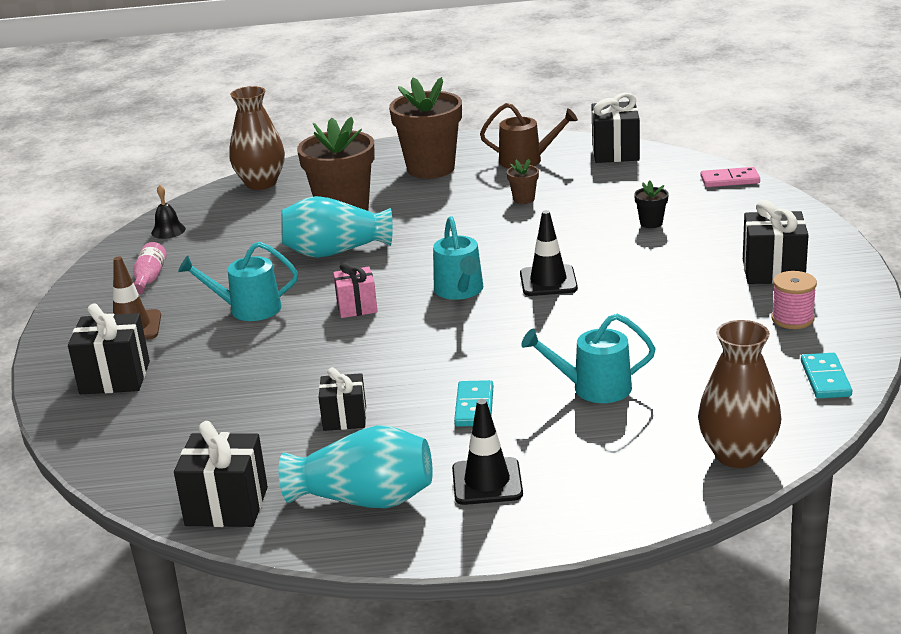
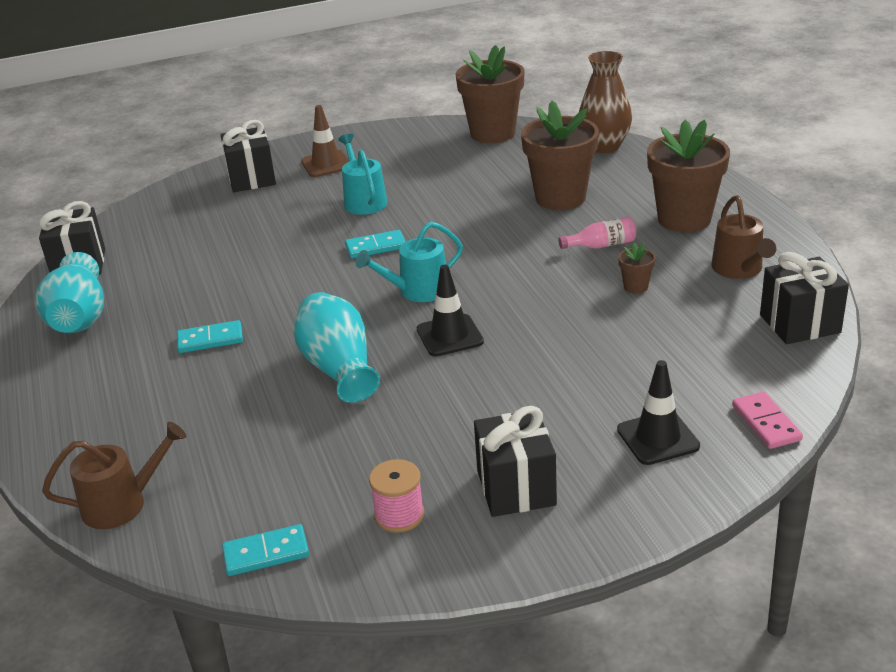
camera: 75 degrees right, 5 degrees up
(149, 278) = (407, 149): pink bottle -> pink bottle (601, 245)
(168, 231) = (492, 133): black bell -> brown flower pot
(335, 252) = (478, 213): turquoise vase -> turquoise vase (339, 368)
(344, 418) = (193, 283): black gift -> none
(357, 307) = (375, 247): pink gift -> turquoise domino
(487, 482) = (95, 368): black traffic cone -> black traffic cone (658, 438)
(594, 388) = (242, 398): turquoise watering can -> none
(651, 223) = (611, 379): black flower pot -> none
(737, 455) = (122, 504): brown vase -> brown watering can

